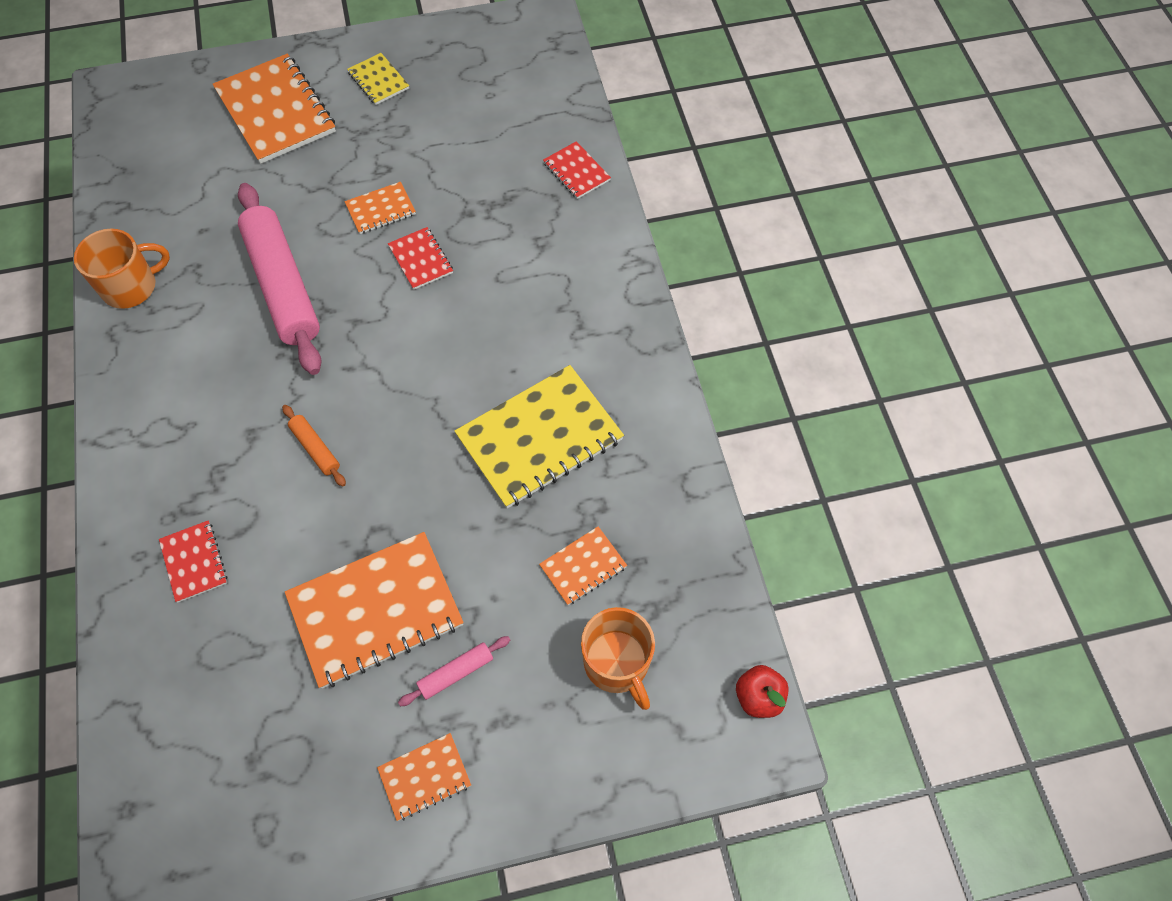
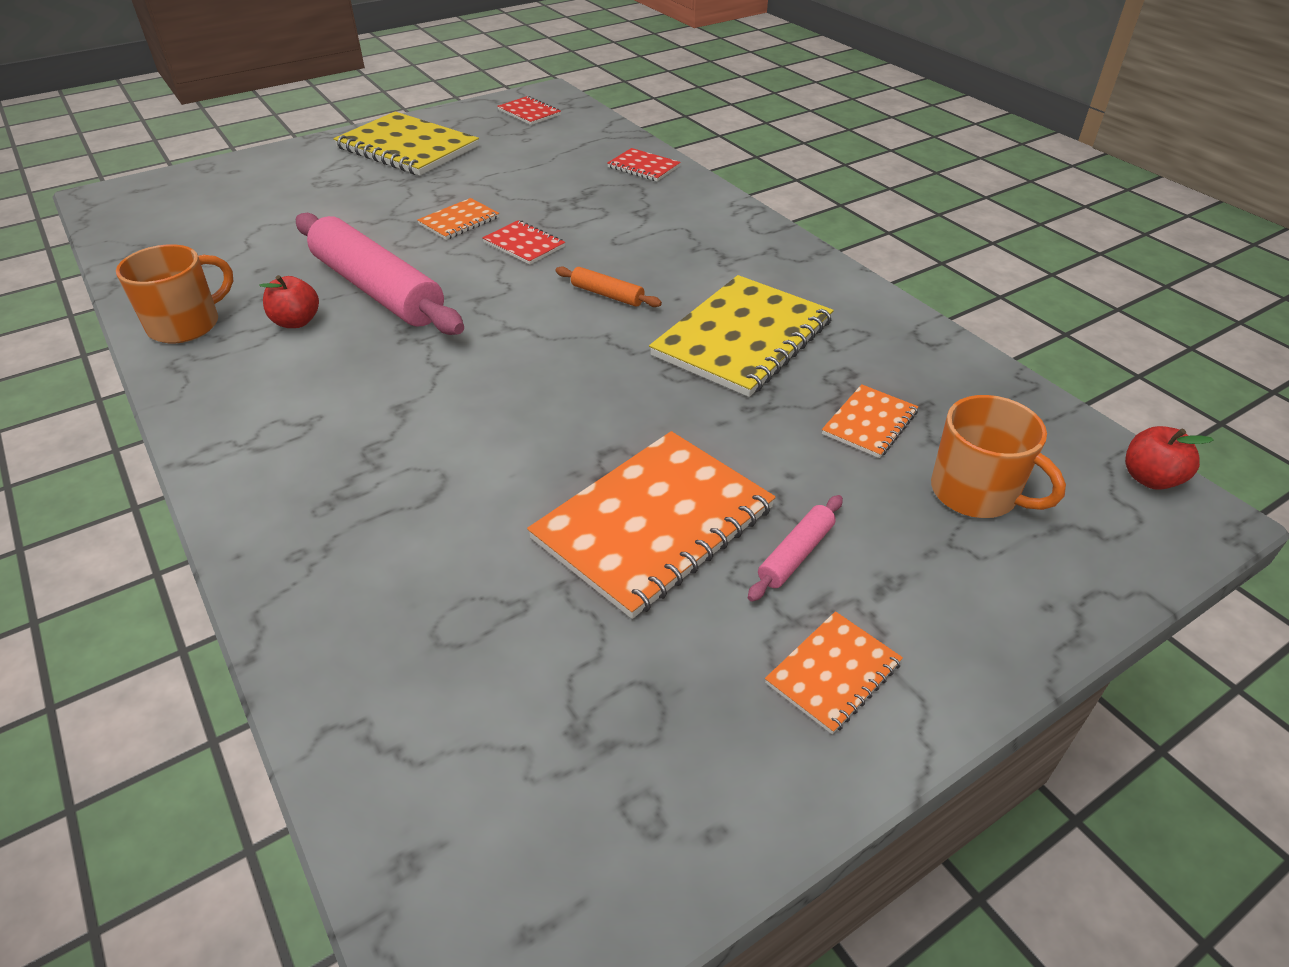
camera: 20 degrees left, 20 degrees down
(194, 562) = (380, 540): red notebook -> red notebook (529, 112)
(210, 308) = (296, 322): none -> red apple
(275, 111) = (306, 181): orange notebook -> none
(315, 448) = (488, 402): orange rolling pin -> orange rolling pin (607, 295)
(378, 80) = (407, 147): yellow notebook -> yellow notebook, size x2.04

